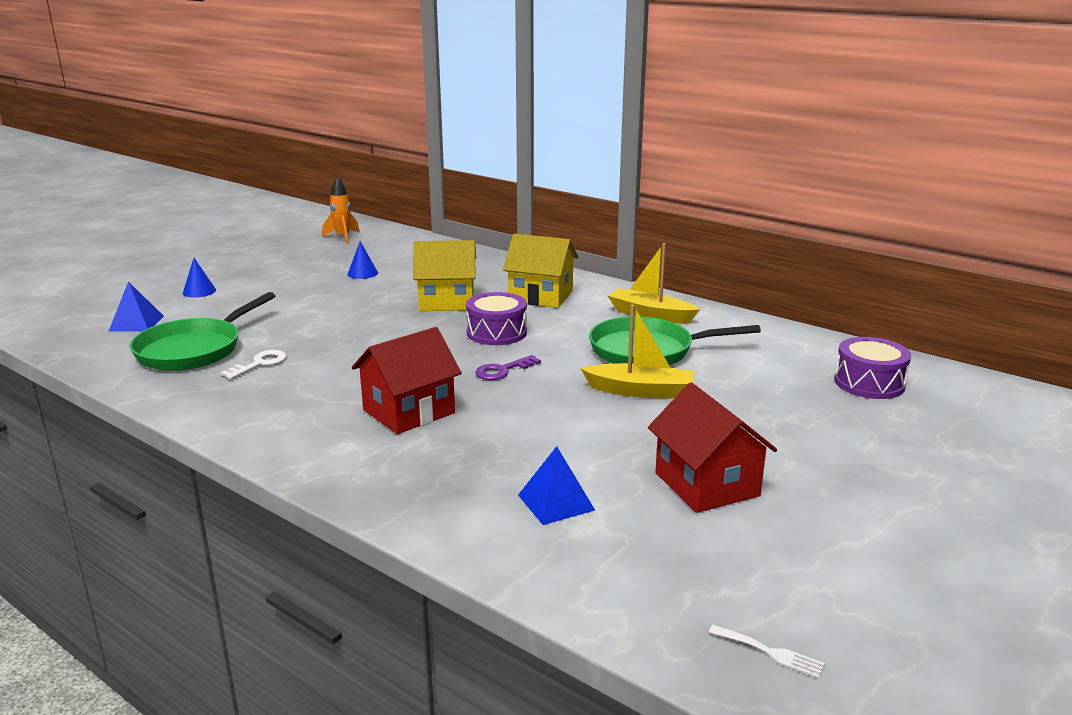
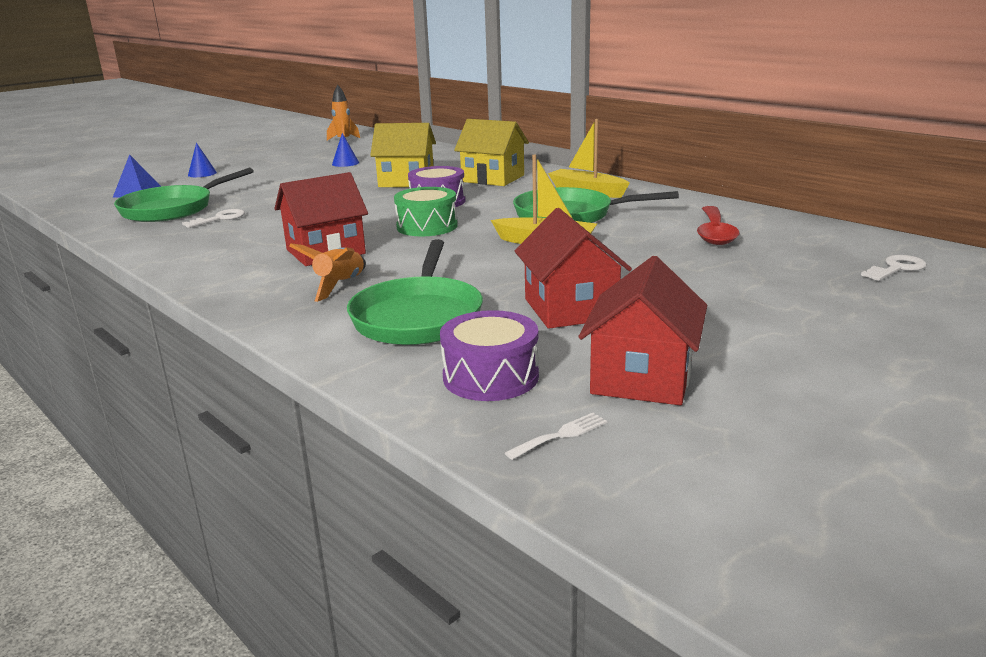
camera: 10 degrees right, 0 degrees up
(450, 462) = (340, 286): none -> orange rocket
(502, 370) = (427, 226): purple key -> green drum
(556, 502) = (418, 316): blue pyramid -> green pan
(770, 652) = (561, 435): white fork -> white fork turned 75 degrees counterclockwise
(804, 374) = (714, 233): none -> red spoon
(815, 573) = (642, 377): none -> red house
(869, 383) = (777, 241): purple drum -> purple drum (490, 376)
(994, 417) = (896, 268): none -> white key

